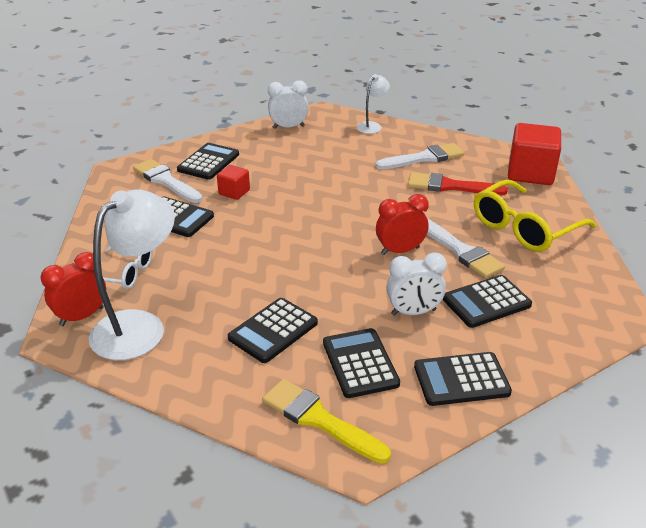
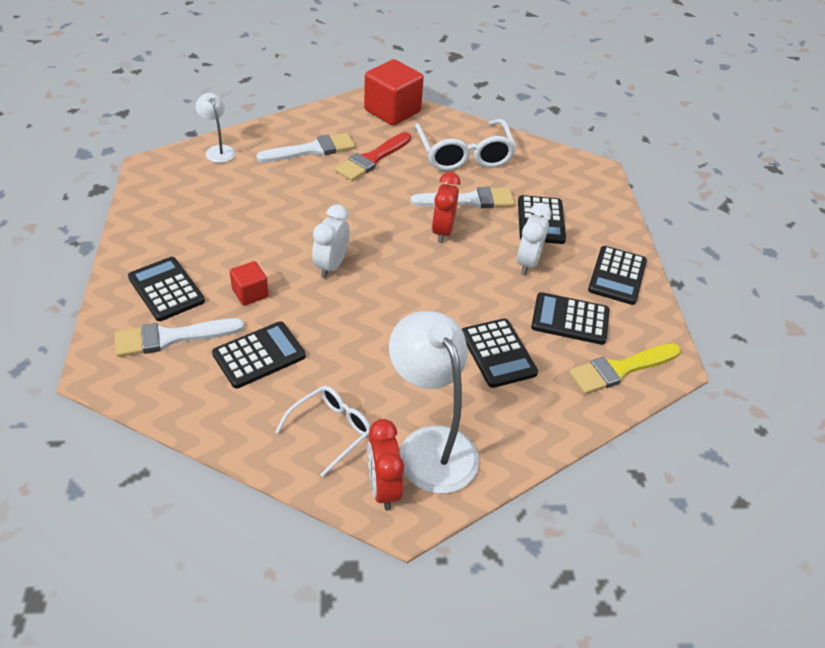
camera: 65 degrees left, 10 degrees up
(288, 127) = (156, 203): white clock -> white clock (331, 265)
(424, 158) = (312, 150): white brush -> white brush turned 60 degrees clockwise
(524, 228) = (464, 155): yellow glasses -> white glasses

